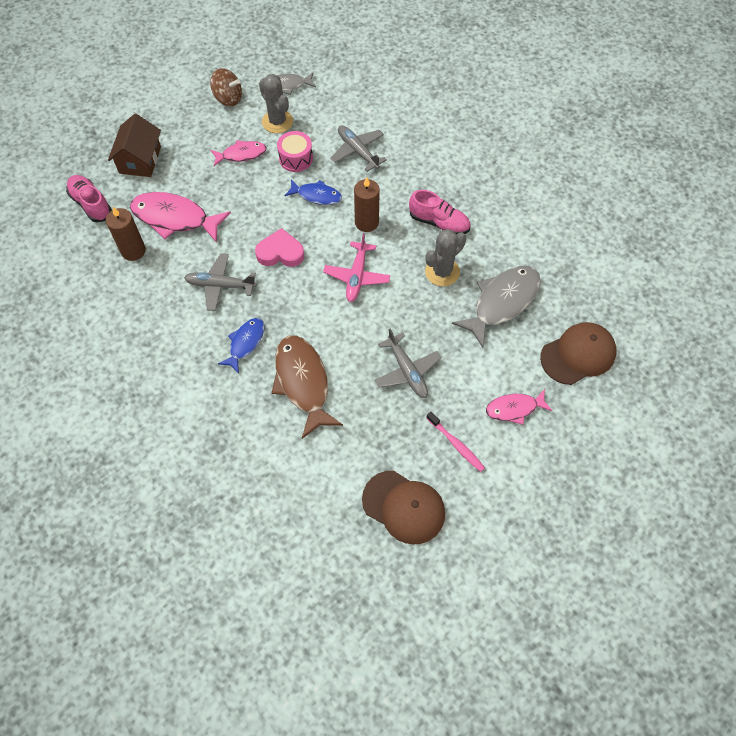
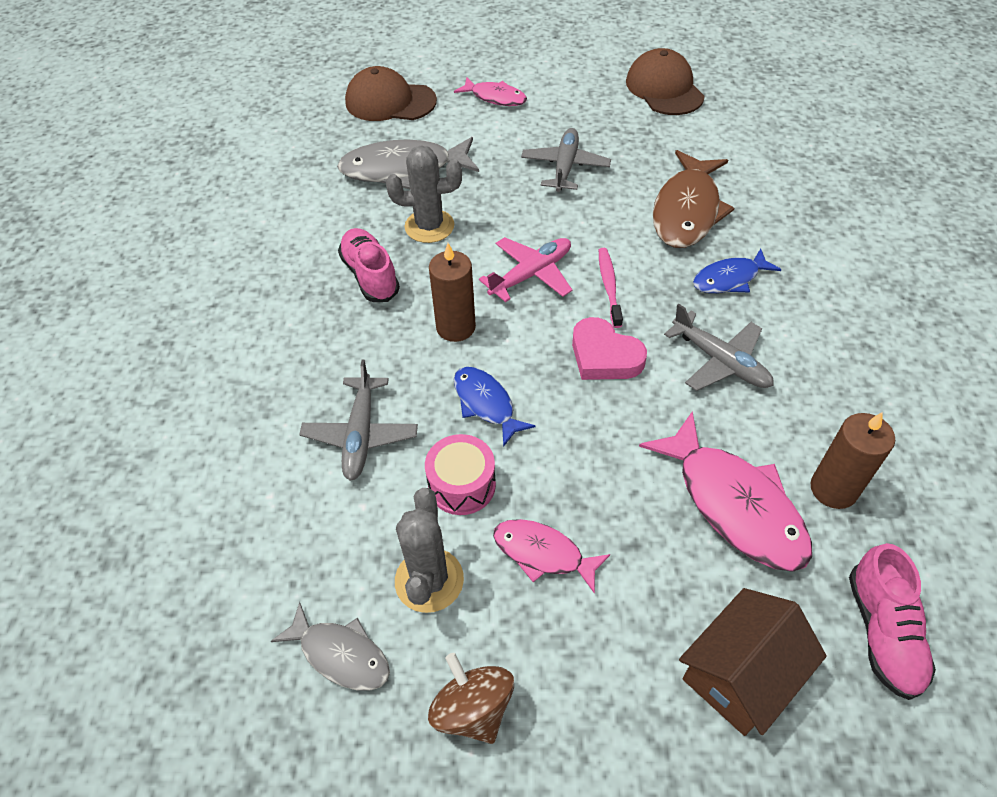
camera: 140 degrees left, 10 degrees down
(456, 444) = (575, 101): pink toothbrush -> pink toothbrush (609, 286)

